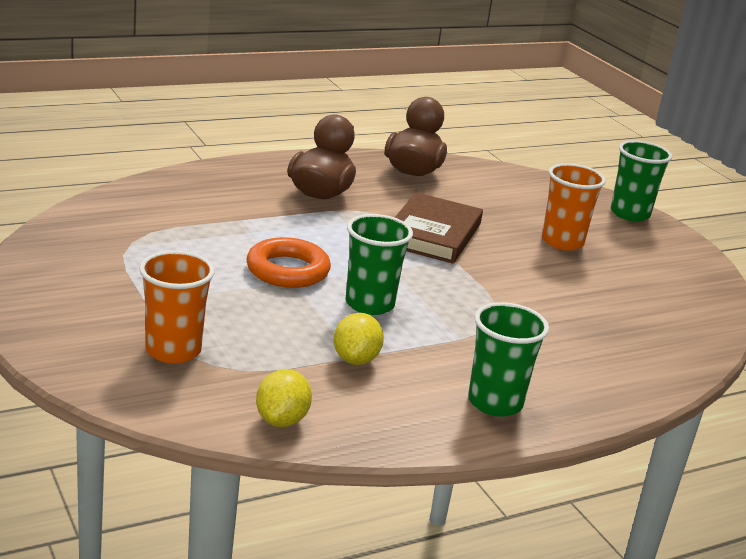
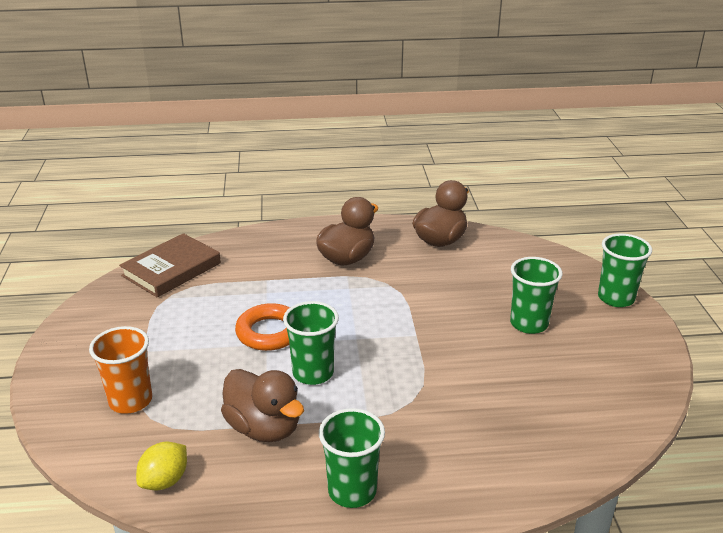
camera: 25 degrees right, 5 degrees up
(355, 359) = (264, 428): yellow lemon -> brown duck
(433, 234) = (415, 306): brown book -> brown book (172, 269)
(562, 242) = (529, 324): orange cup -> green cup

